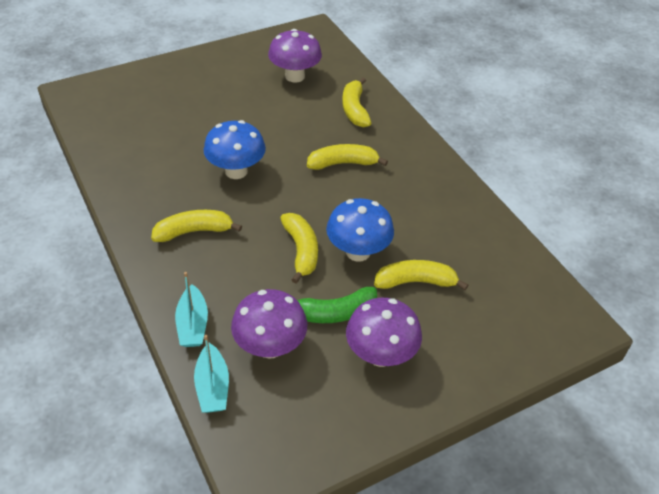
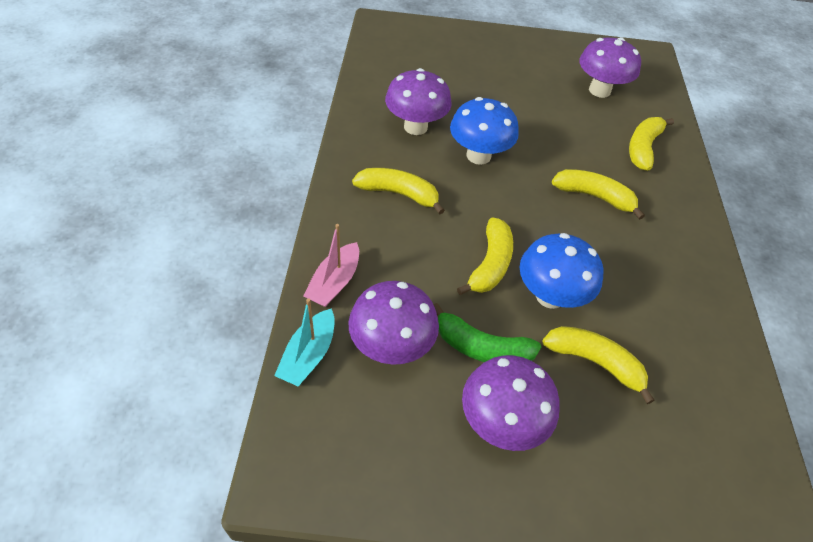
camera: 30 degrees right, 5 degrees up
(168, 170) = (415, 127): none -> purple mushroom
(193, 324) = (334, 282): turquoise boat -> pink boat

